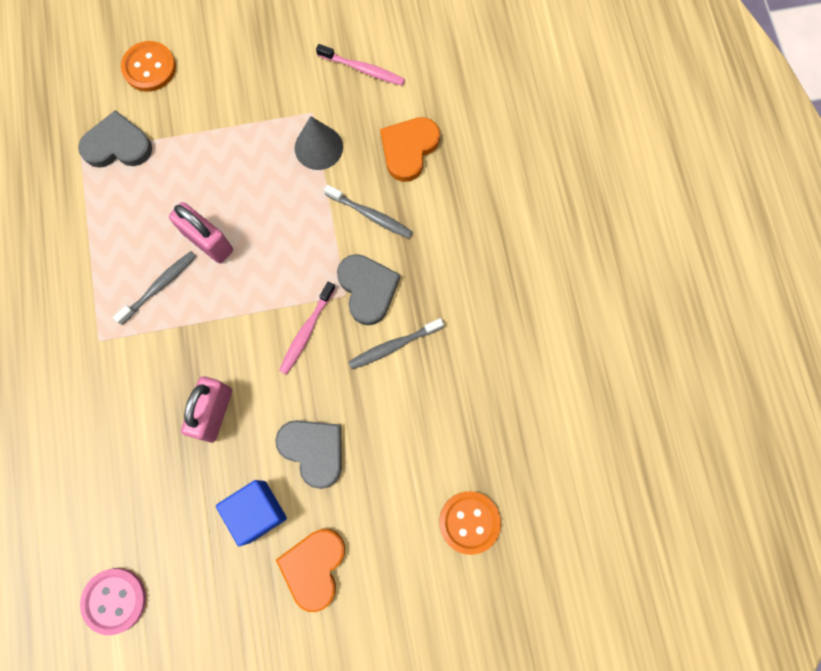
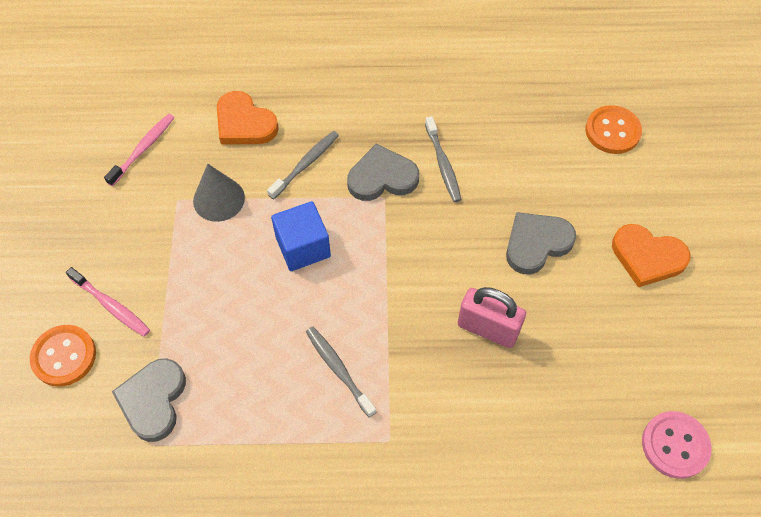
camera: 80 degrees left, 15 degrees down
(208, 242) = (298, 315): pink padlock -> none
(257, 511) = (592, 300): blue cube -> blue cube (303, 247)
(306, 331) = (415, 234): pink toothbrush -> pink toothbrush (111, 306)

